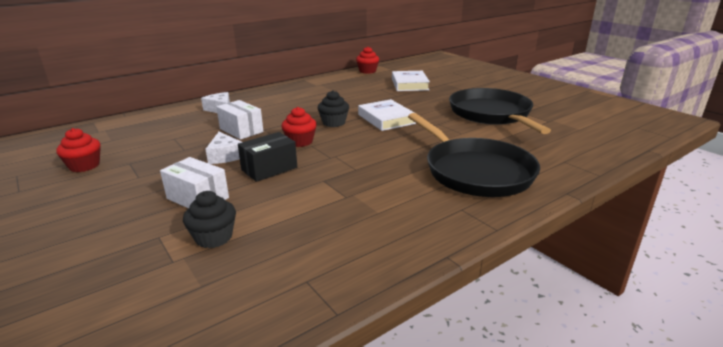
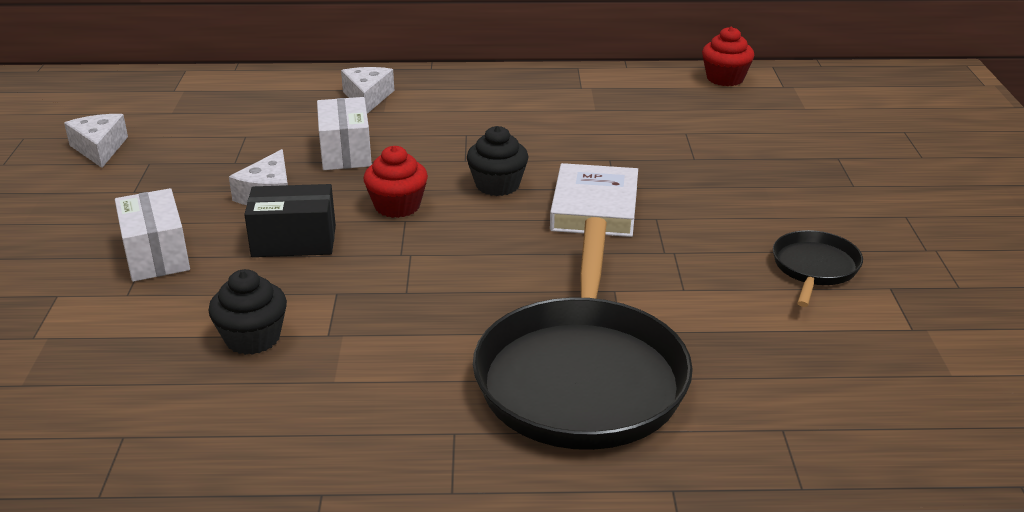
camera: 35 degrees right, 5 degrees up
(84, 166) = (99, 148): red cupcake -> white cheese
(214, 237) = (105, 324): black cupcake -> black cupcake (253, 338)
(409, 84) = (759, 138): white book -> none
(491, 114) = (814, 268): black pan -> black pan, size x0.47

